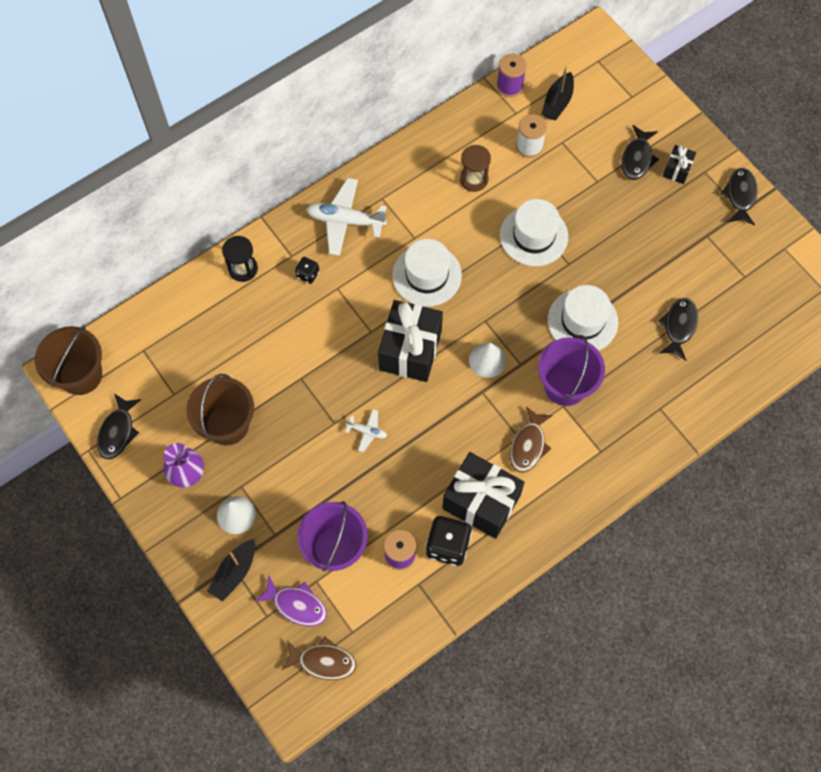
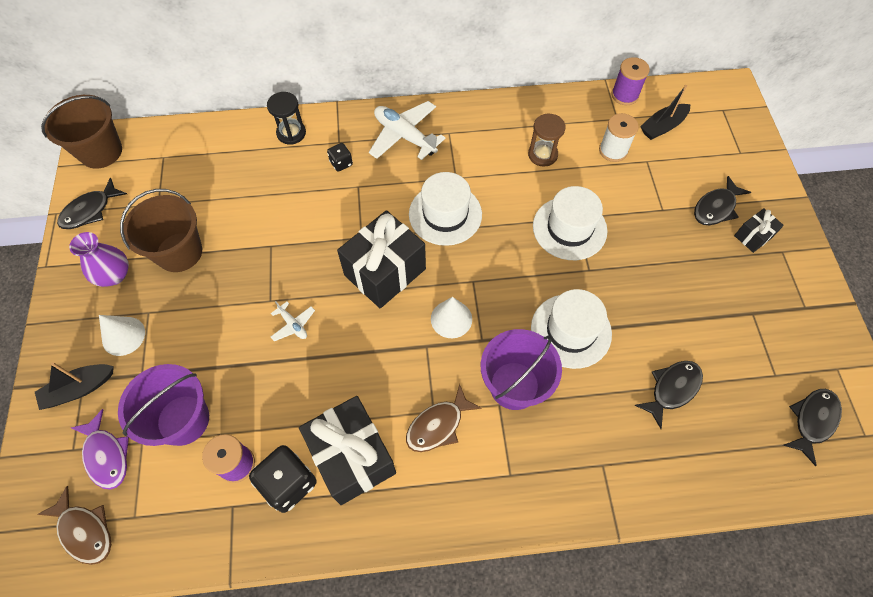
camera: 30 degrees right, 5 degrees down
(740, 195) = (811, 292): black fish -> black fish (812, 421)

